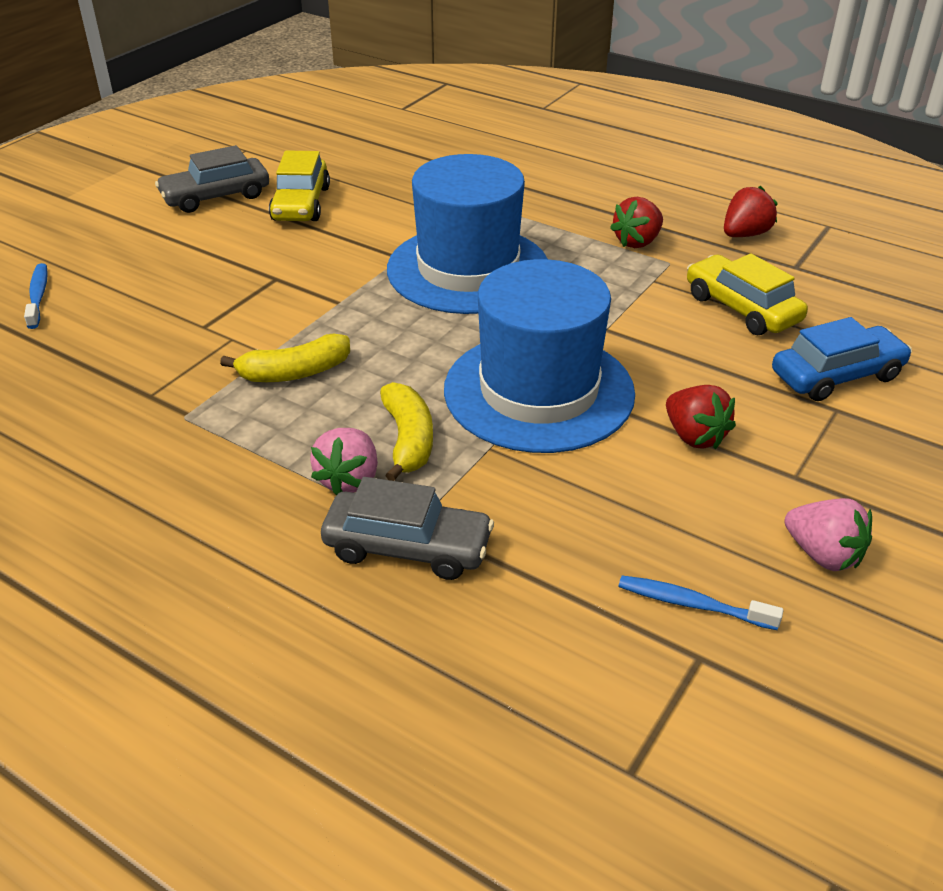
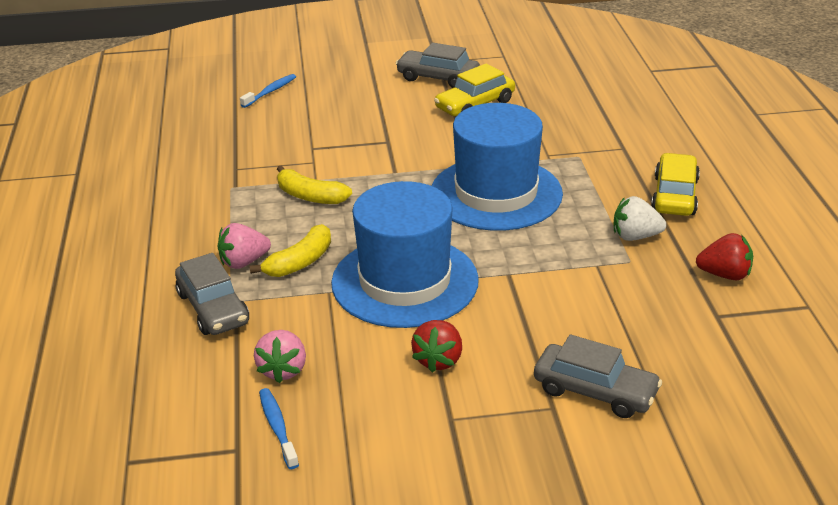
camera: 50 degrees right, 5 degrees down
(637, 242) = (635, 236): red strawberry -> white strawberry
(742, 308) = (619, 316): yellow car -> yellow car (674, 196)
(823, 555) = (383, 461): pink strawberry -> pink strawberry (283, 370)
(837, 376) = (595, 391): blue car -> grey car

